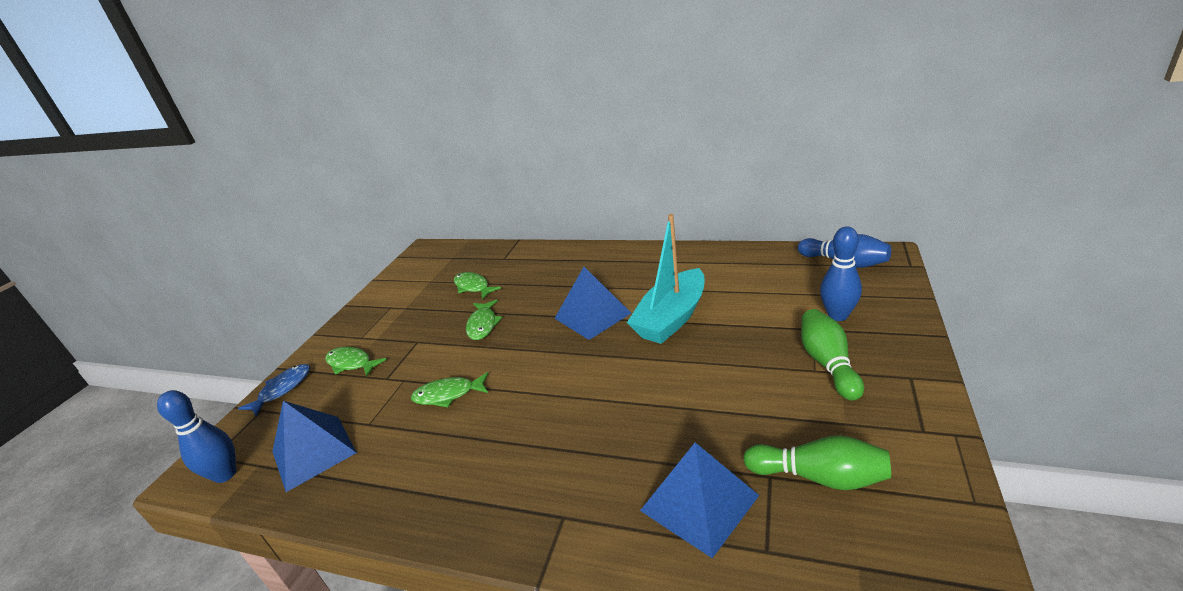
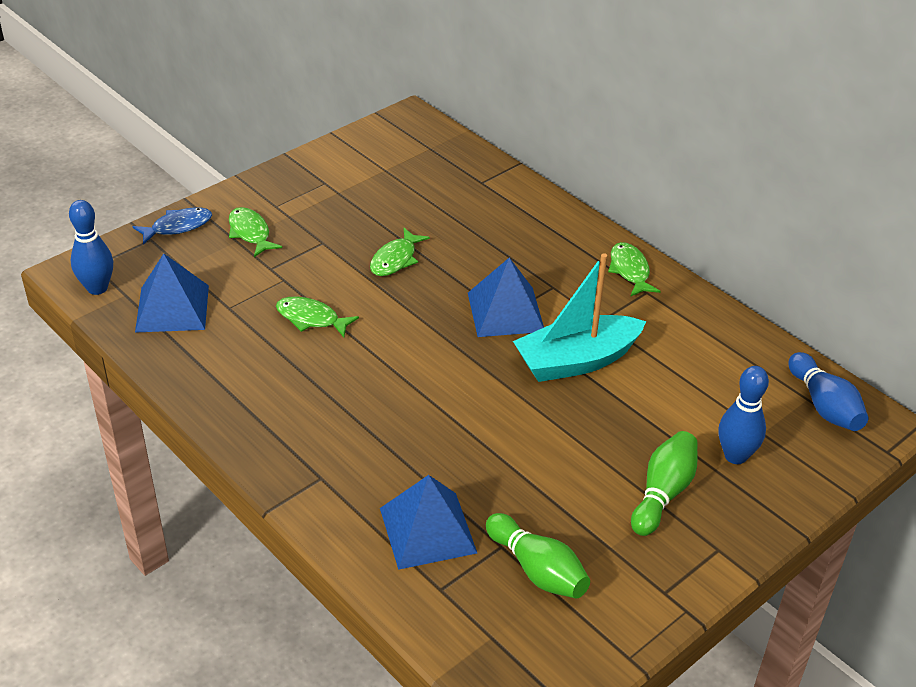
camera: 25 degrees right, 10 degrees up
(473, 287) = (421, 204): green fish -> green fish (630, 270)

